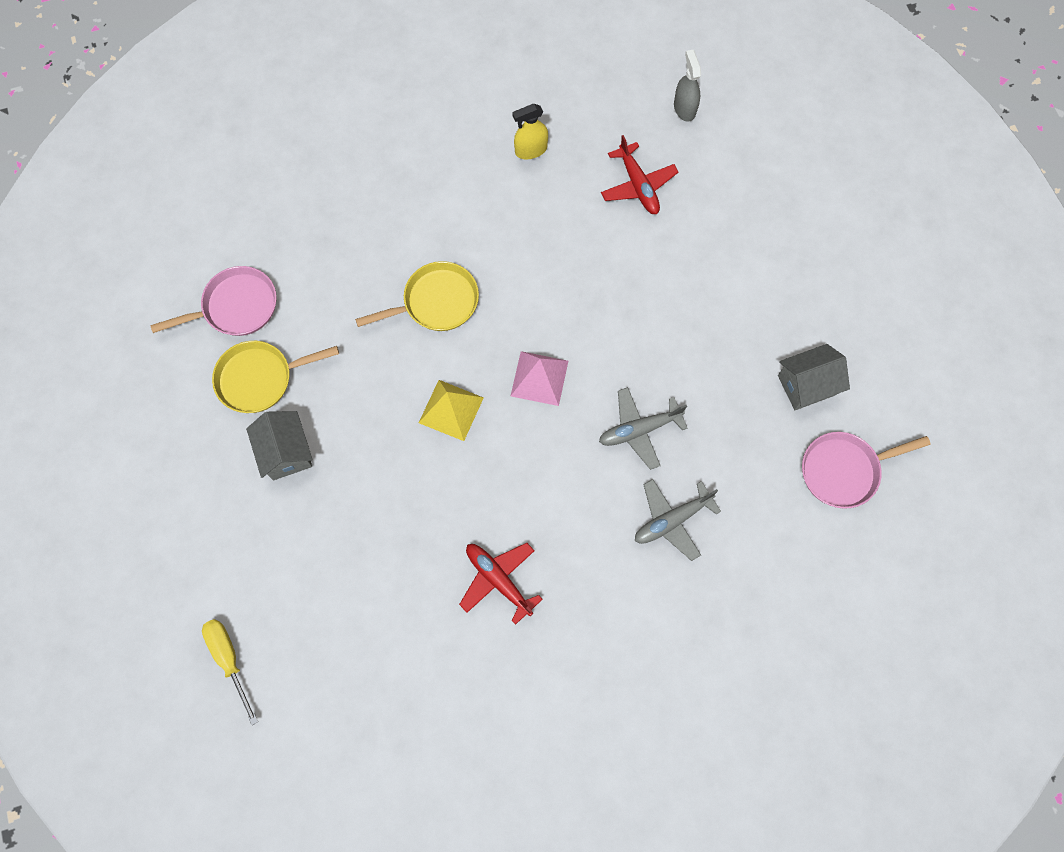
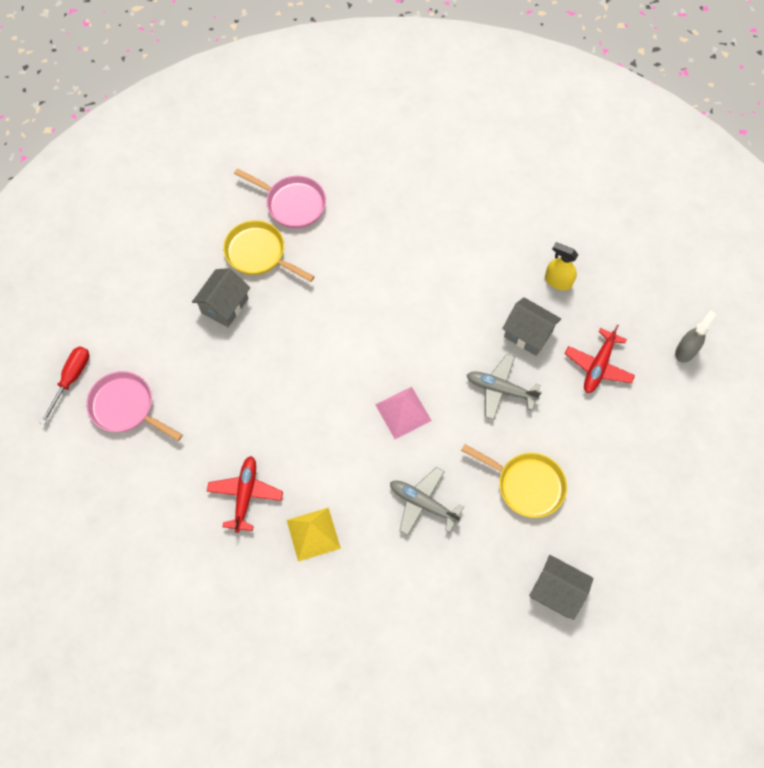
camera: 50 degrees right, 5 degrees down
(229, 660) = (71, 379): yellow screwdriver -> red screwdriver
(436, 302) = (398, 310): yellow pan -> yellow pan (526, 485)
(451, 410) = (334, 376): yellow pyramid -> yellow pyramid (313, 534)
(558, 215) = (528, 334): none -> grey house
(672, 520) = (377, 574): grey plane -> grey plane (500, 389)
(844, 470) = (516, 667): pink pan -> pink pan (126, 407)

